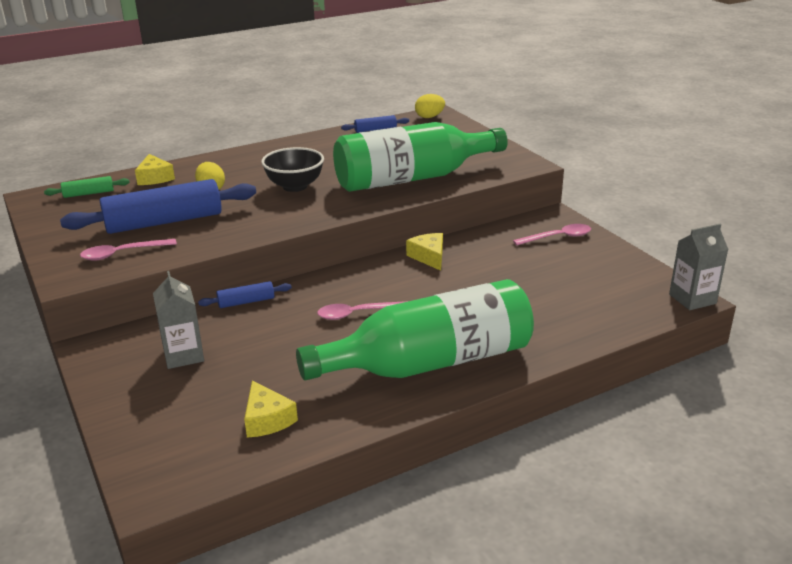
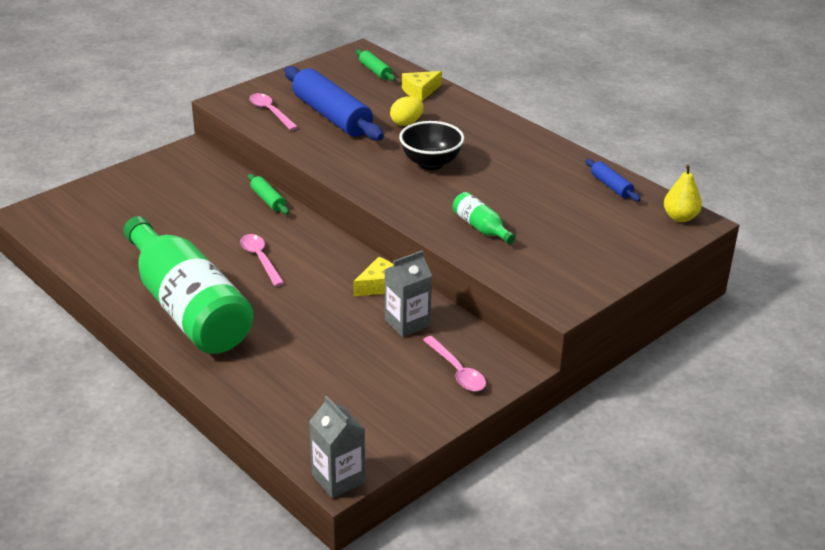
camera: 75 degrees right, 5 degrees up
(183, 355) = (184, 189): grey carton -> grey carton (407, 323)
(246, 302) = (268, 200): blue rolling pin -> green rolling pin
(267, 419) = (105, 242): yellow cheese -> none
(412, 178) = (481, 227): green bottle -> green bottle, size x0.40
(429, 117) = (680, 217): yellow egg -> yellow pear

